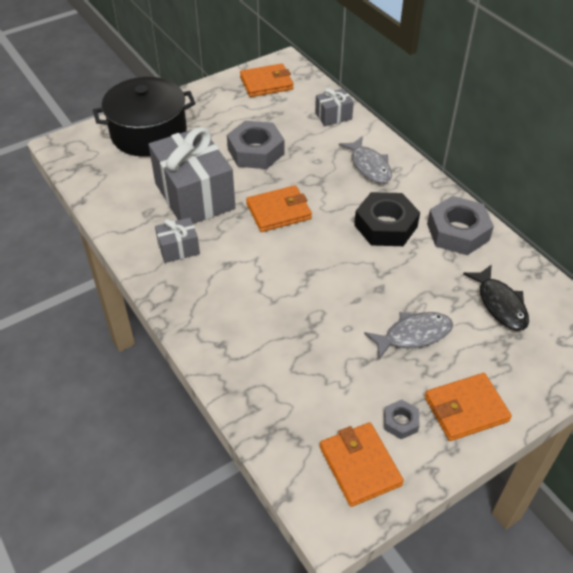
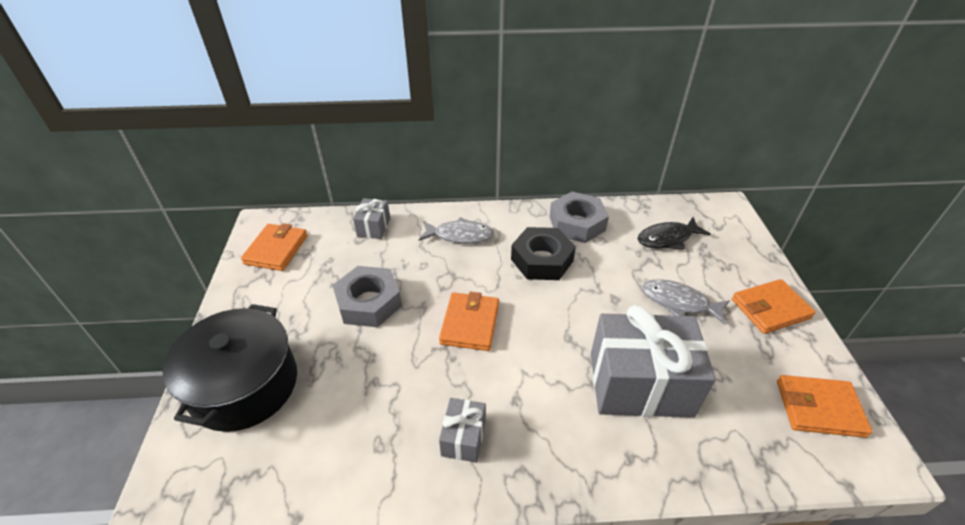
camera: 60 degrees left, 5 degrees down
(194, 196) = (390, 385): grey gift -> grey gift (640, 384)
(400, 422) = (774, 356): grey nut -> none
(413, 335) = (679, 302): grey fish -> grey fish turned 75 degrees counterclockwise
(466, 409) = (770, 309): orange wallet -> orange wallet turned 60 degrees clockwise
(500, 304) = (667, 238): black fish -> black fish turned 150 degrees clockwise

